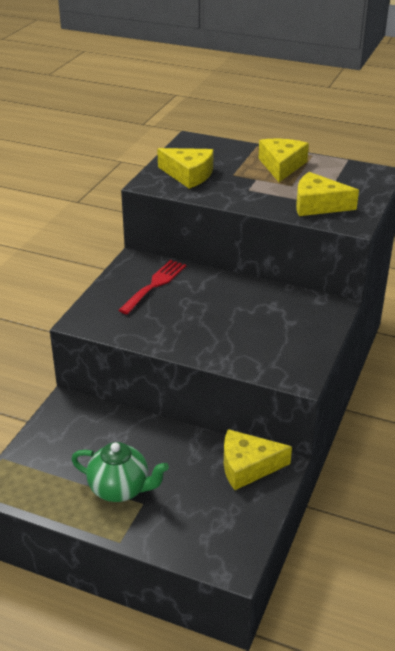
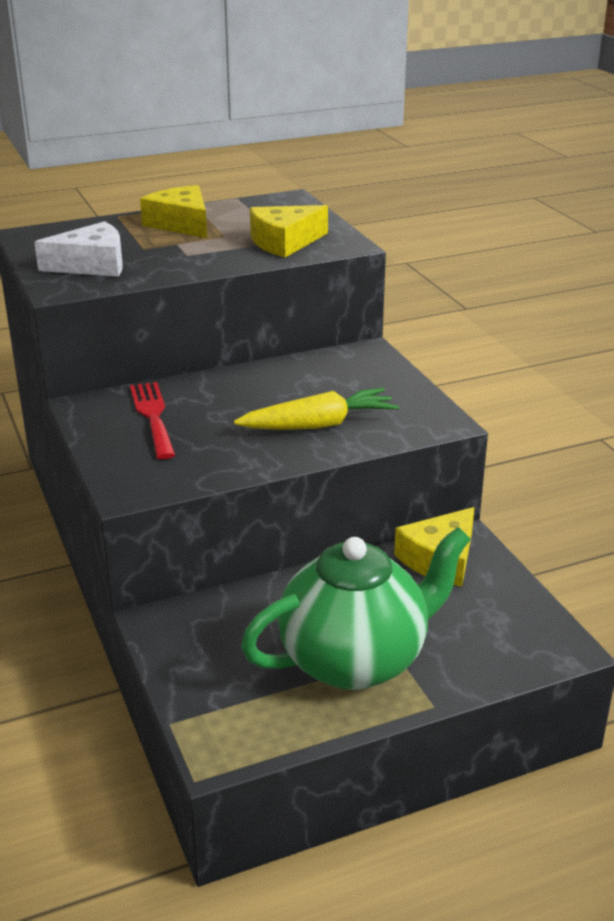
camera: 45 degrees left, 5 degrees down
(120, 489) = (355, 660): green teapot -> green teapot, size x1.62
(188, 175) = (92, 265): yellow cheese -> white cheese
(227, 338) = (318, 425): none -> yellow carrot

